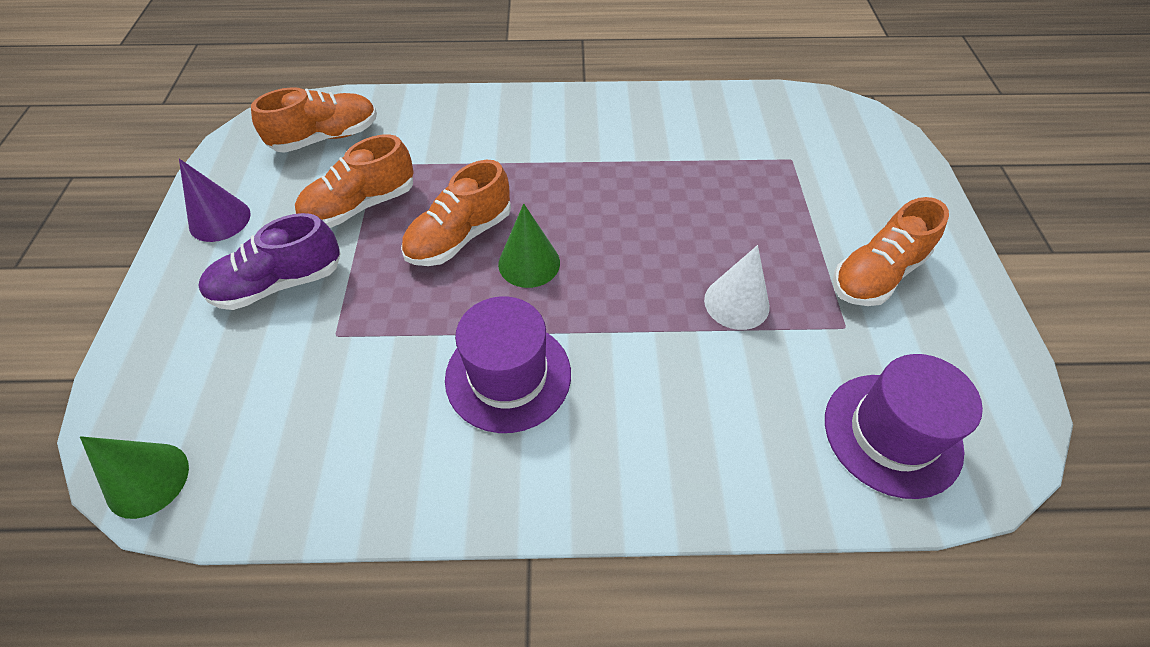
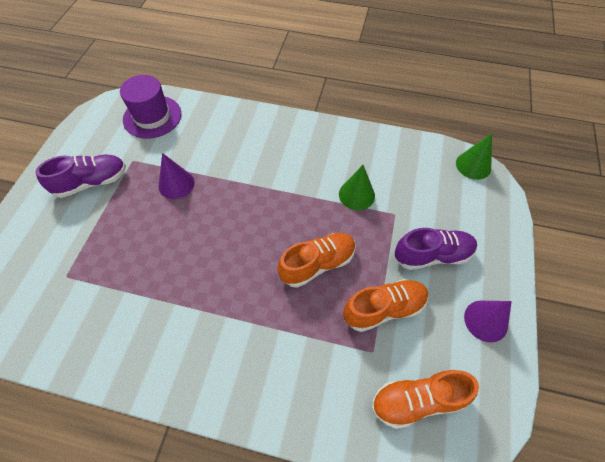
camera: 165 degrees left, 5 degrees up
(508, 376) = (307, 174): purple hat -> none
(529, 263) = (279, 234): green cone -> green cone (356, 195)
(736, 303) = (176, 184): white cone -> purple cone
(876, 274) = (92, 182): orange shoe -> purple shoe

